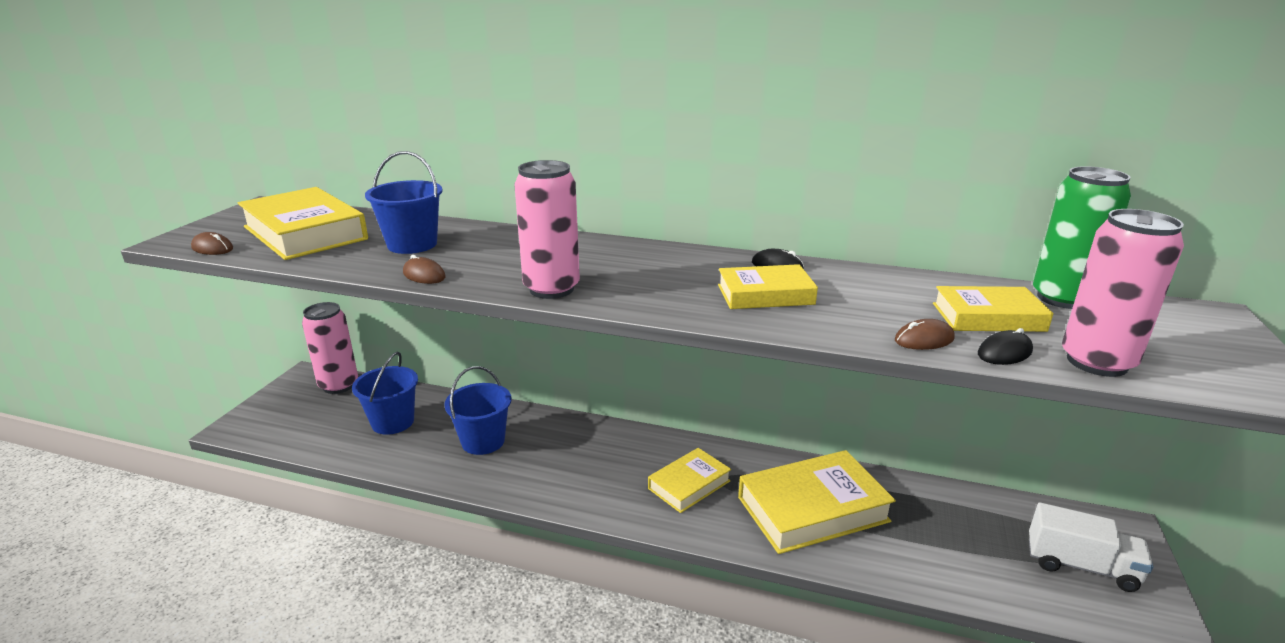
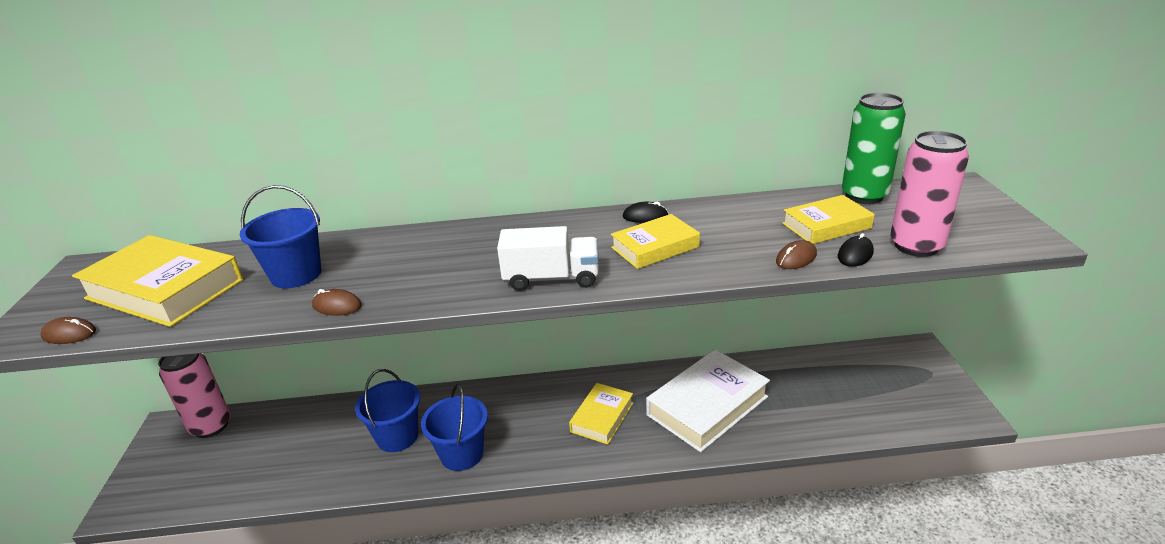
camera: 20 degrees left, 5 degrees up
(393, 422) = (294, 446): blue bucket -> blue bucket (462, 454)
(551, 289) = (472, 289): pink can -> none
(812, 509) = (707, 406): yellow book -> white book
(1080, 565) = (904, 387): white truck -> white truck (551, 278)

